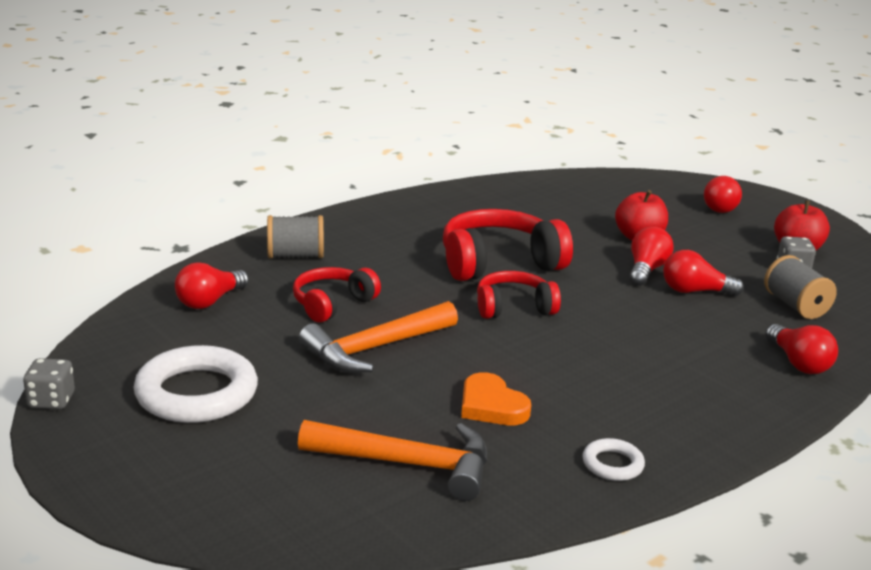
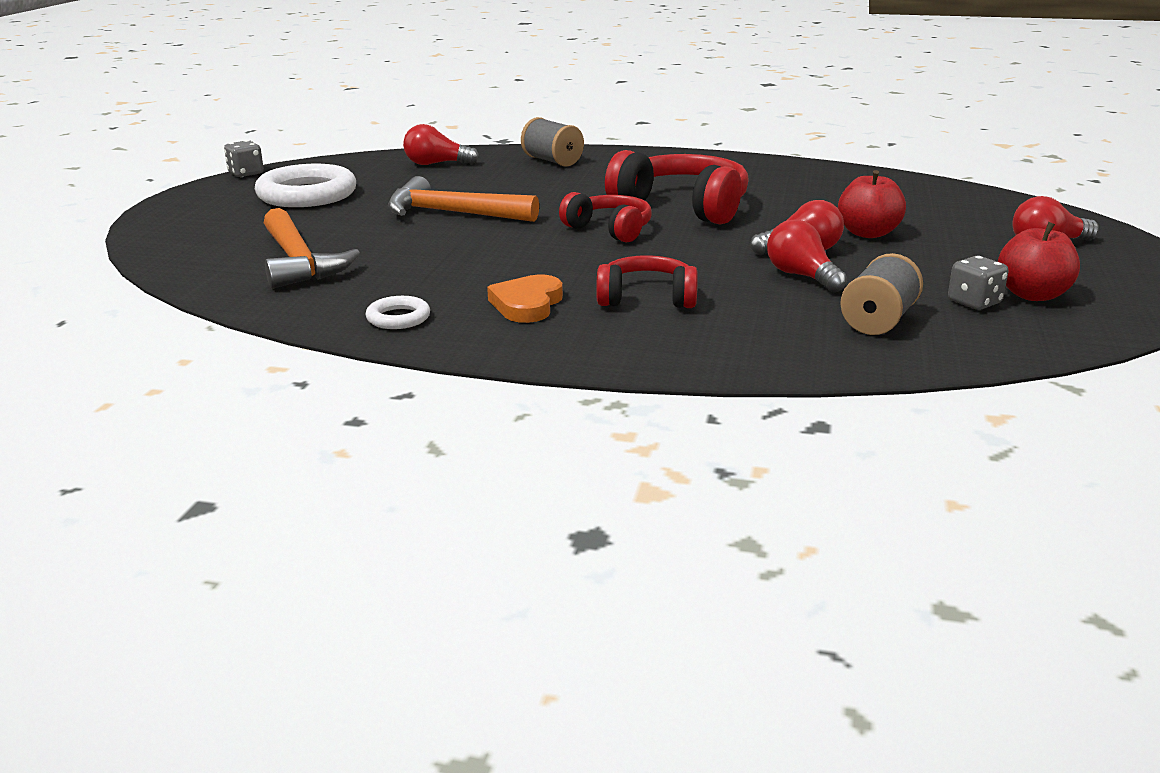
camera: 55 degrees right, 0 degrees up
(332, 304) = (497, 187): red headphones -> red headphones (647, 299)
(491, 406) = (426, 262): orange heart -> orange heart (527, 304)
(798, 363) = (740, 347): red light bulb -> none

